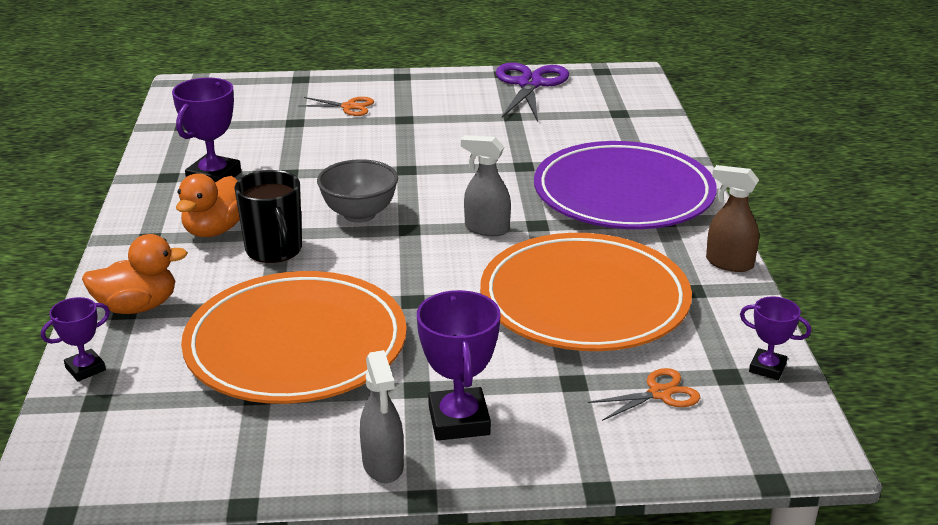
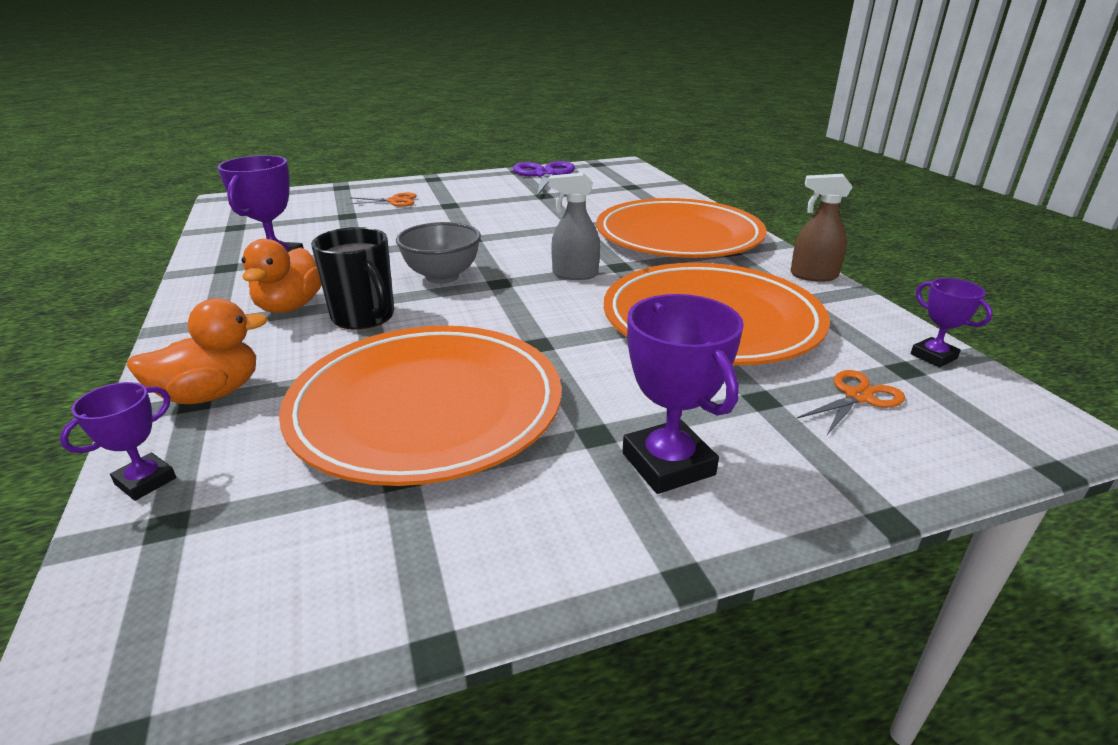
camera: 15 degrees left, 0 degrees up
(383, 465) = (609, 541): grey spray bottle -> none
(623, 194) = (678, 236): purple plate -> orange plate
(767, 368) = (933, 356): purple trophy -> purple trophy turned 45 degrees clockwise

